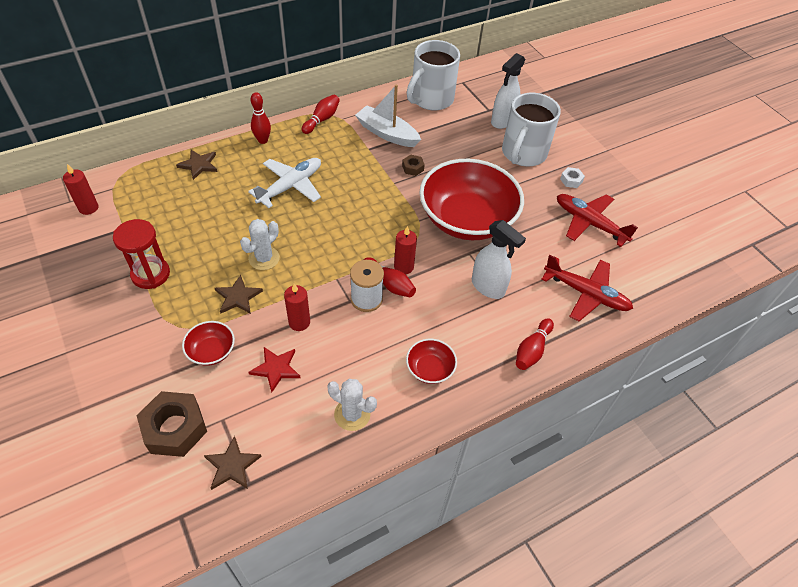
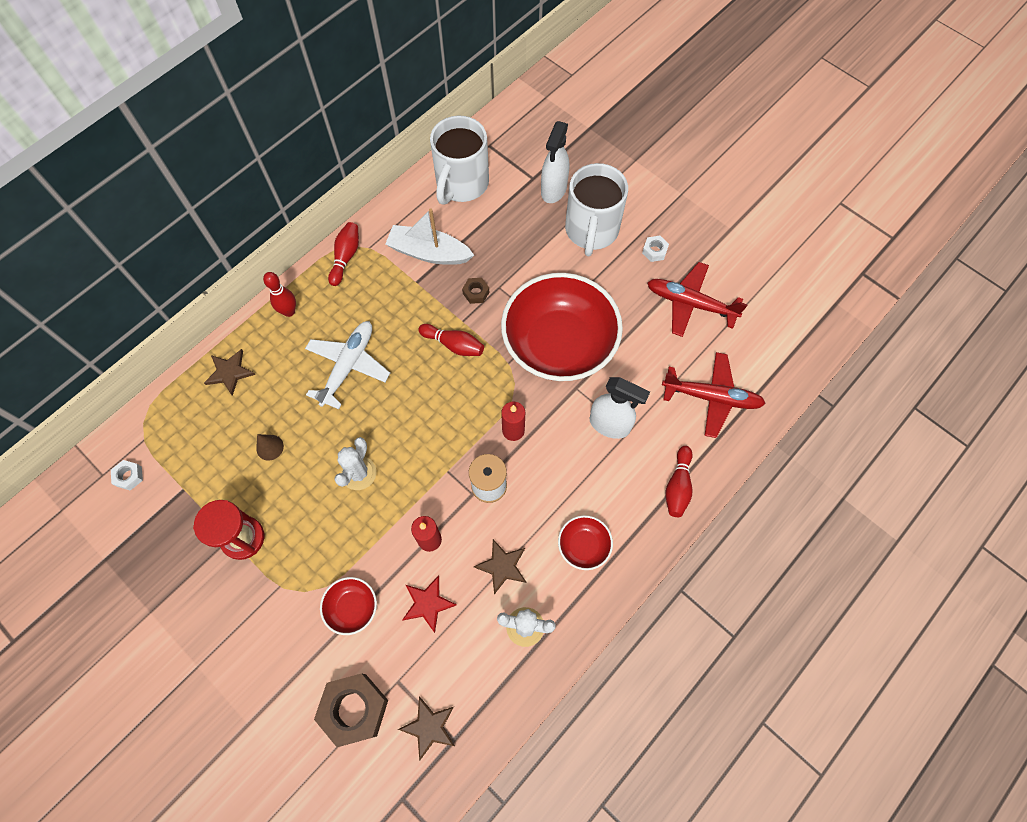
camera: 15 degrees left, 15 degrees up
(88, 208) = (129, 476): red candle -> white nut
(203, 221) = (270, 447): none -> brown cone
(238, 297) = (351, 532): brown star -> brown star (502, 566)
(389, 283) = (506, 457): red bowling pin -> red bowling pin (454, 345)

